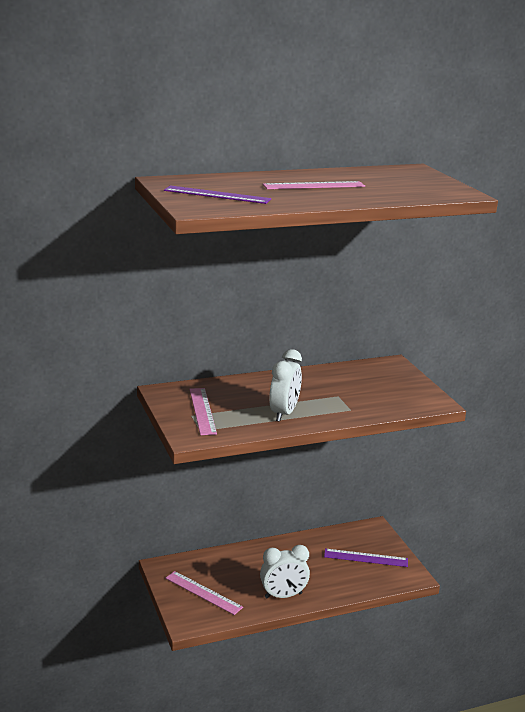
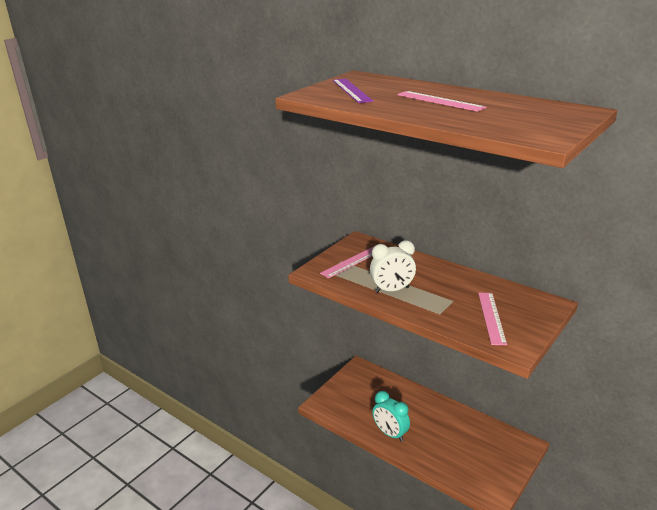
camera: 60 degrees right, 5 degrees up
(203, 592) = (354, 396): pink ruler -> pink ruler (491, 317)
(283, 595) = (390, 433): white clock -> turquoise clock
(366, 558) = (482, 457): purple ruler -> none

